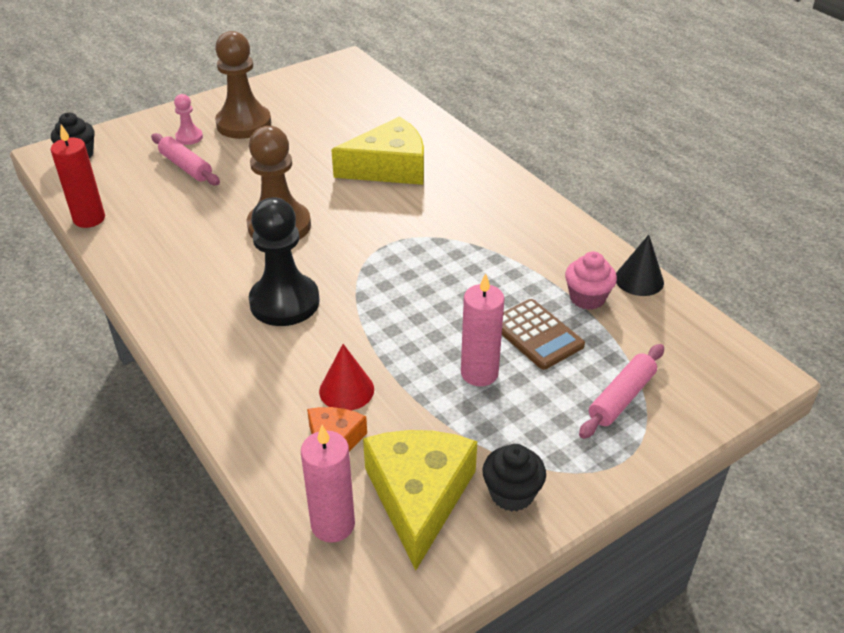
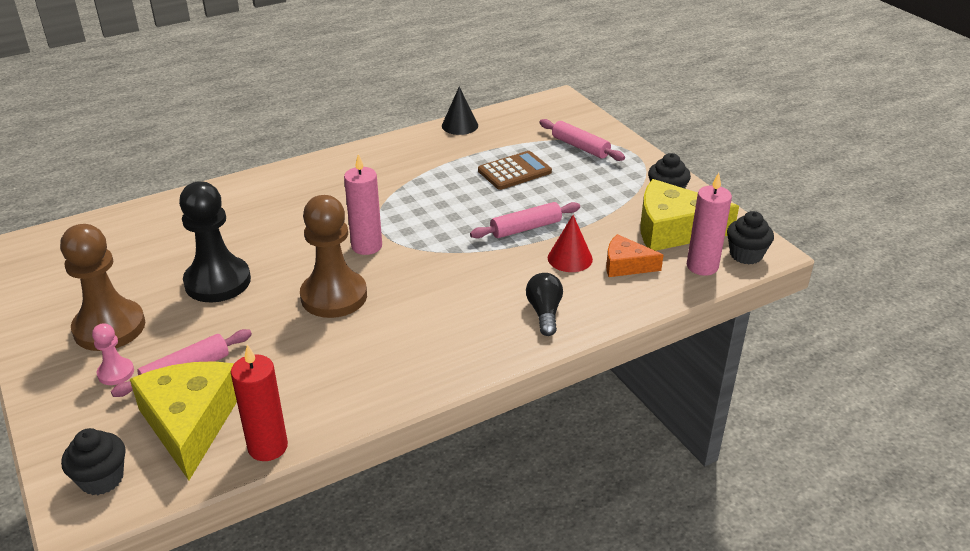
camera: 85 degrees left, 5 degrees down
(243, 370) = (544, 313): none -> black light bulb
(284, 302) = (455, 291): black pawn -> black pawn (217, 282)
(362, 581) = (746, 255): none -> black cupcake
(389, 167) = (257, 227): yellow cheese -> yellow cheese (190, 423)
(407, 350) = (526, 228): none -> pink rolling pin
(479, 373) = (554, 198): pink candle -> pink candle (366, 246)
(587, 298) = (476, 147): pink cupcake -> none

